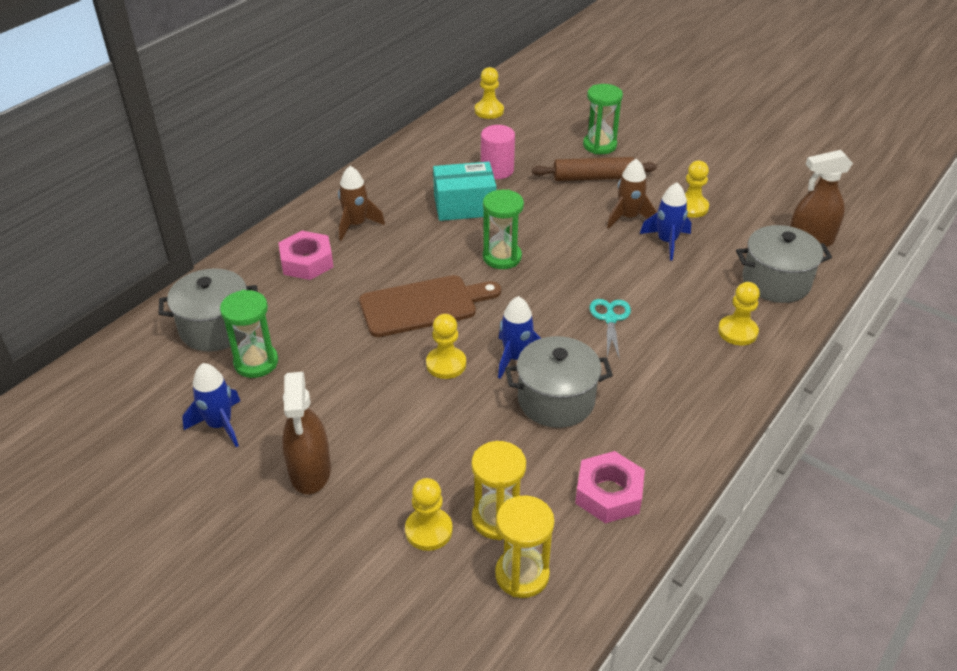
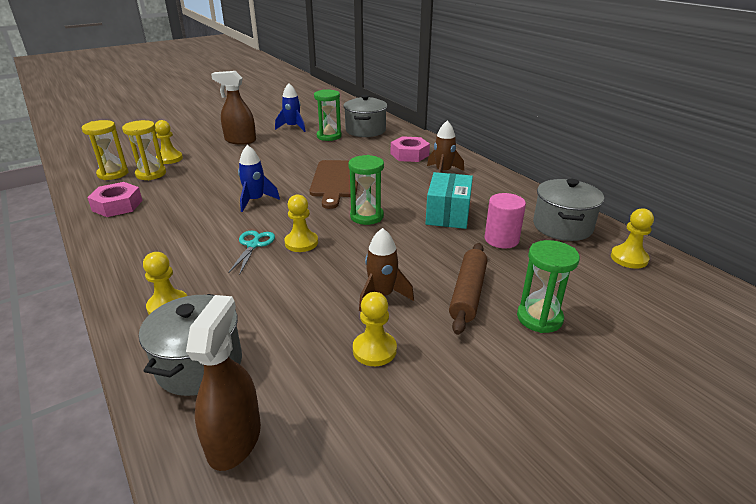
camera: 110 degrees right, 10 degrees down
(446, 364) = (274, 179): yellow pawn -> yellow pawn (301, 243)
(556, 400) = (204, 206): grey pot -> grey pot (562, 226)
(610, 319) = (253, 245): turquoise scissors -> turquoise scissors turned 105 degrees counterclockwise
(667, 242) = (325, 308): blue rocket -> none

